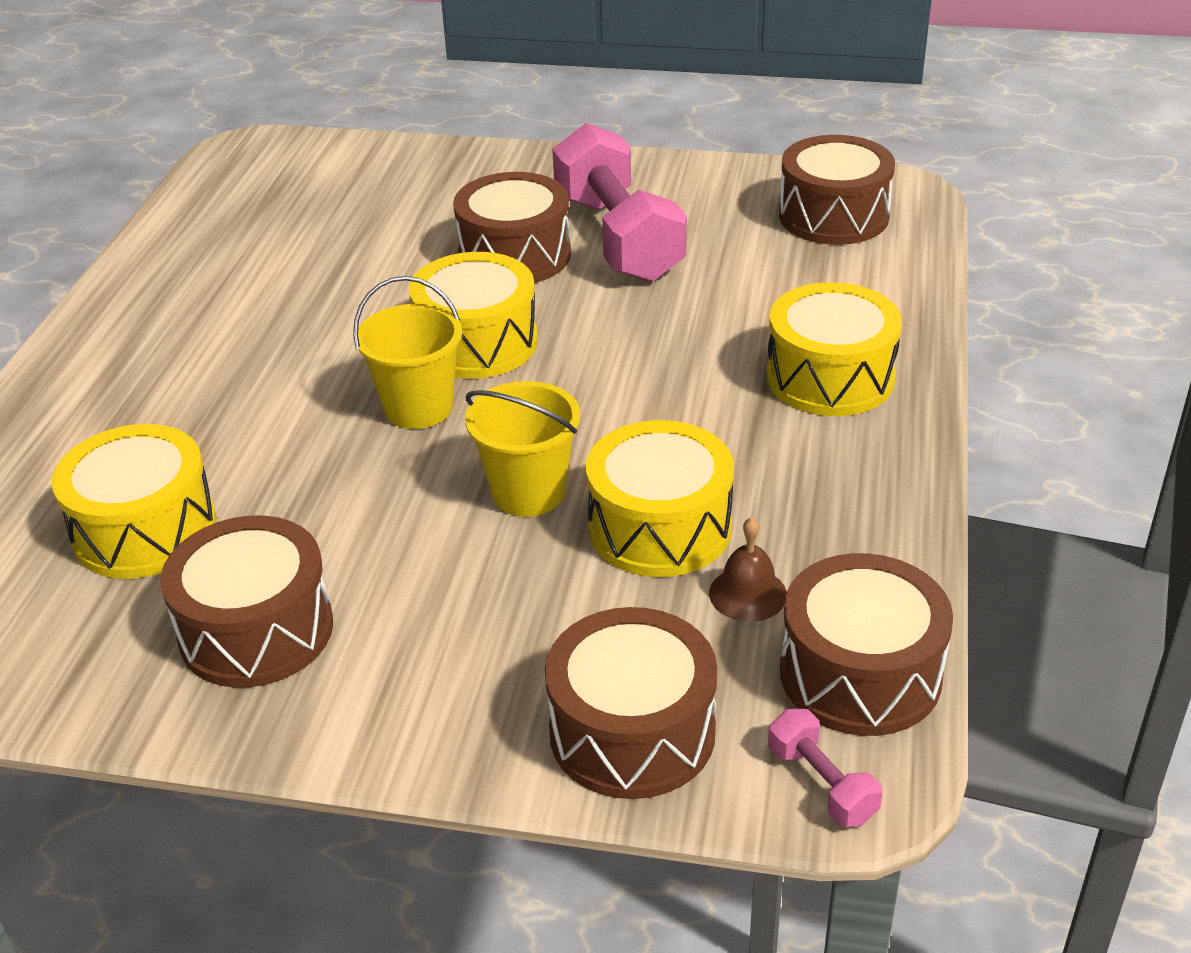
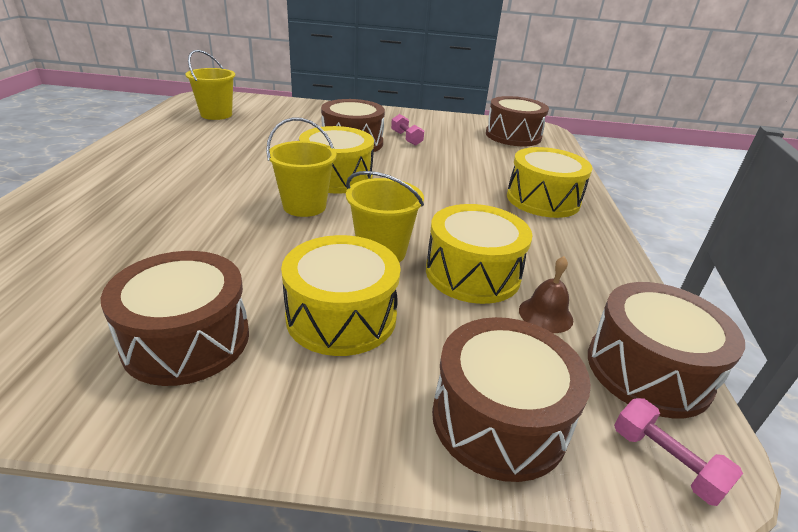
camera: 10 degrees left, 5 degrees down
(145, 530) = (109, 269): yellow drum -> yellow drum (341, 316)
(271, 197) = (216, 114): none -> yellow bucket
(618, 238) = (406, 138): pink dumbbell -> pink dumbbell, size x0.42

